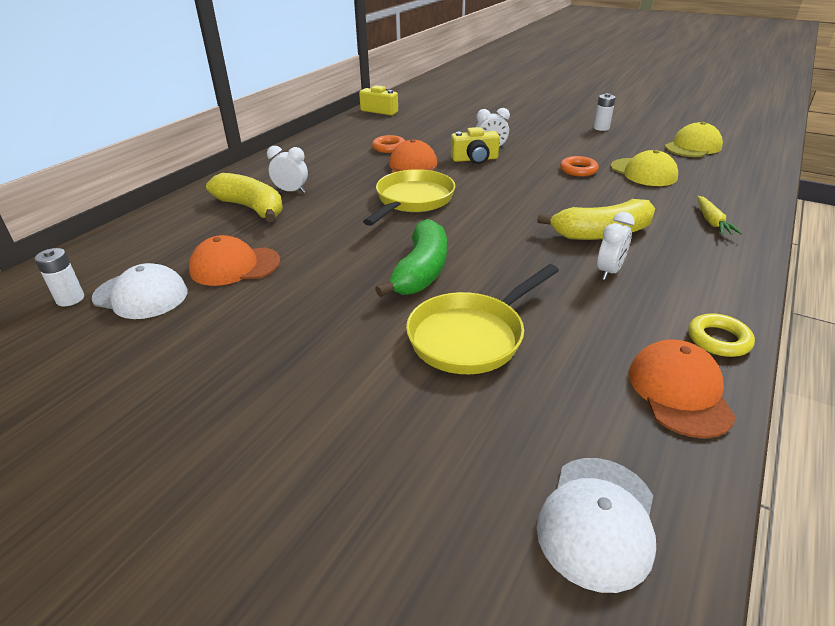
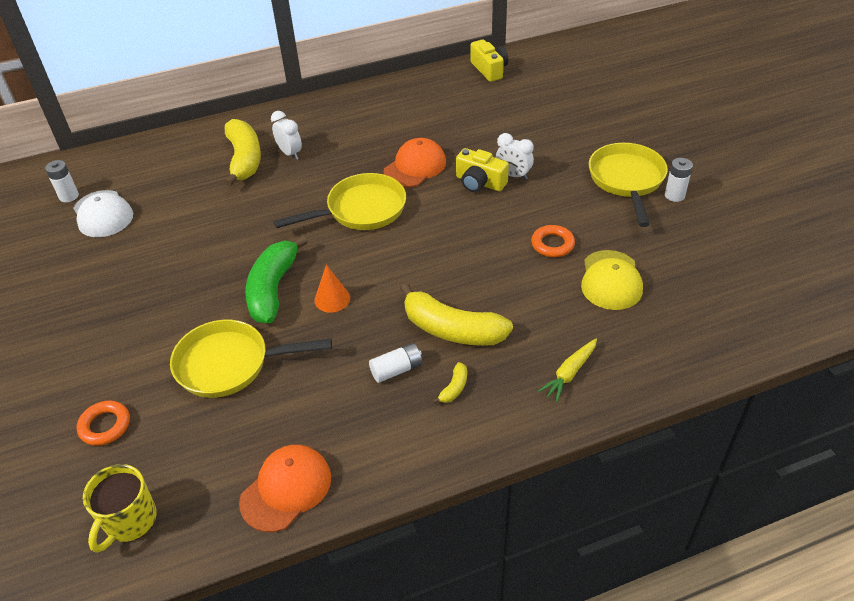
camera: 40 degrees right, 10 degrees up
(235, 266) = (174, 216): orange cap -> none
(389, 147) = (428, 131): orange ring -> orange ring (105, 426)
(421, 271) = (273, 289): green banana -> green banana turned 135 degrees clockwise
(483, 256) = (332, 299): none -> orange cone
(563, 130) = (627, 180): none -> yellow pan
(597, 521) = (129, 521): white cap -> yellow mug
(609, 272) = (396, 369): white clock -> white battery
(665, 262) = (454, 388): none -> yellow banana
(693, 147) = (730, 272): yellow cap -> none
(718, 340) = (375, 475): yellow ring -> none

